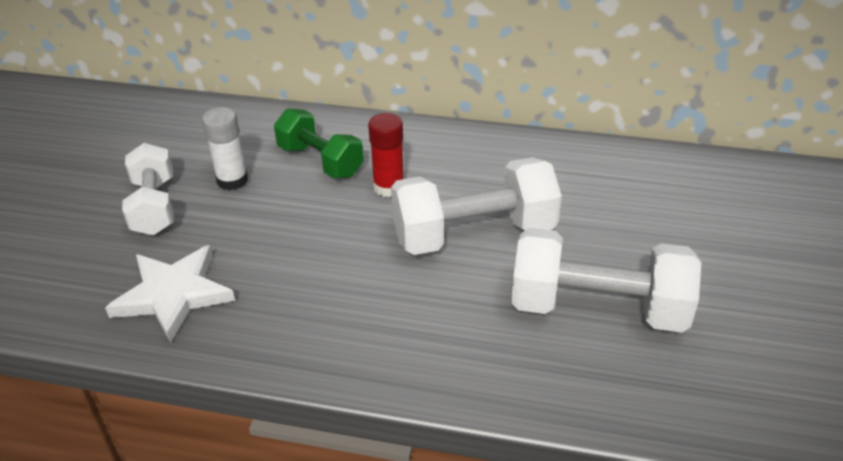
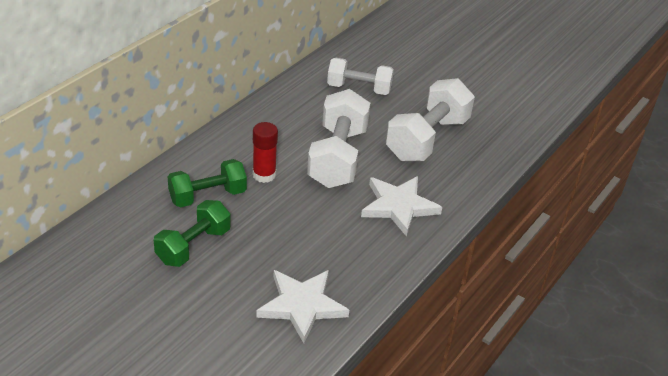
camera: 70 degrees left, 0 degrees up
(154, 207) = (191, 295): white dumbbell -> white dumbbell (359, 89)
(232, 180) = (193, 246): white glue stick -> green dumbbell
(417, 324) = (398, 206): none -> white star

